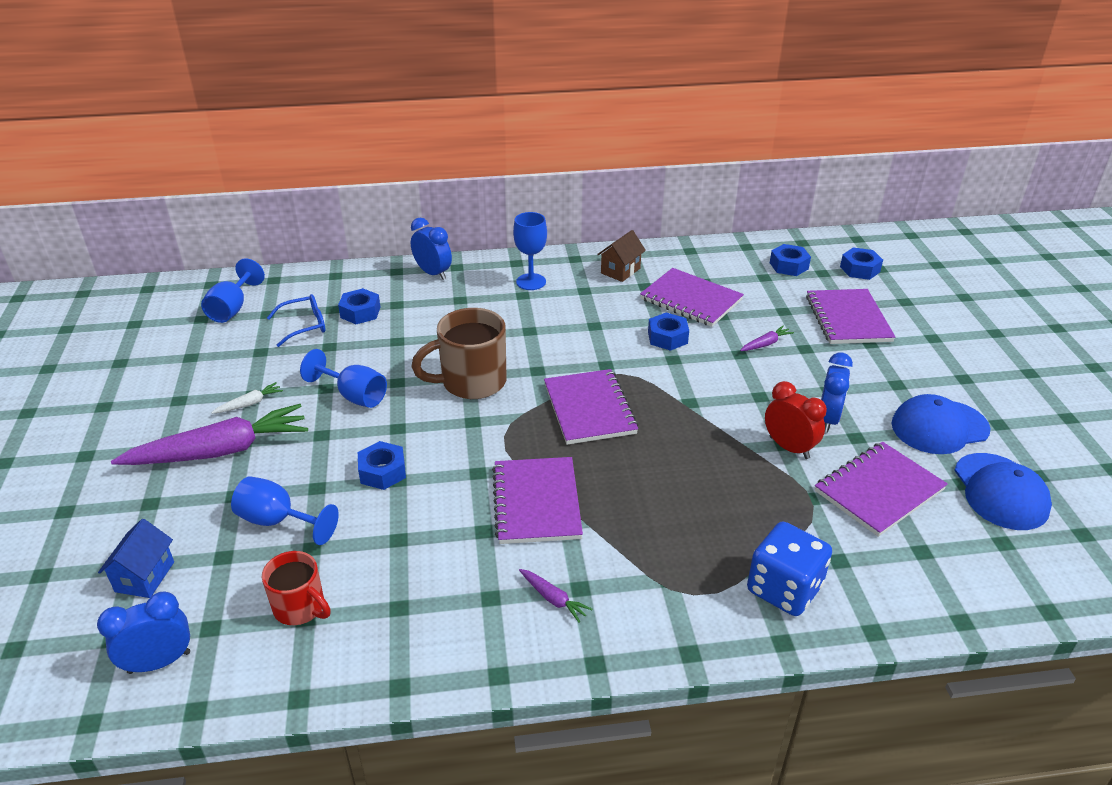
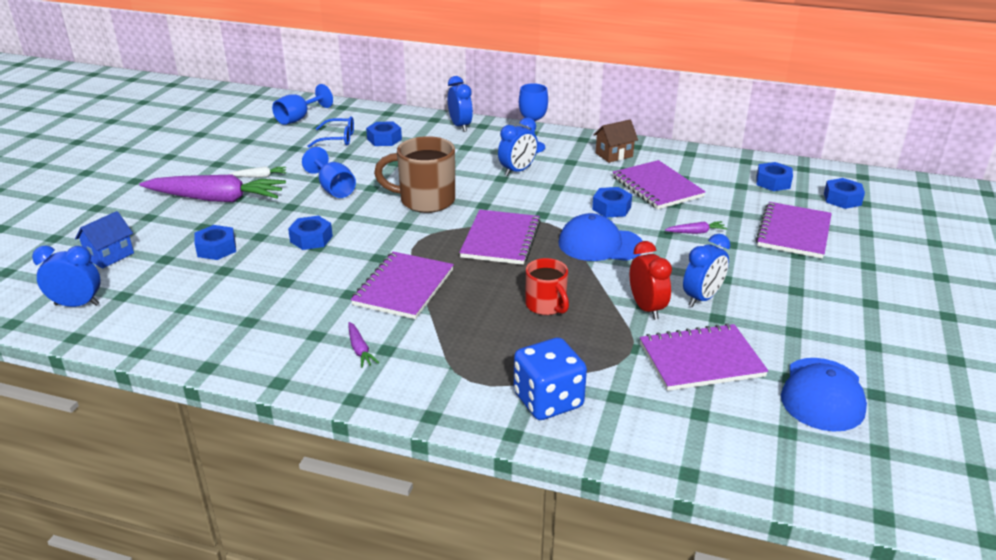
camera: 25 degrees right, 5 degrees down
(278, 521) = (216, 248): blue goblet -> blue nut
(300, 607) = (186, 302): red mug -> red mug (546, 306)
(539, 316) = (517, 171): none -> blue clock
(939, 427) = (807, 331): blue cap -> blue cap (600, 244)

